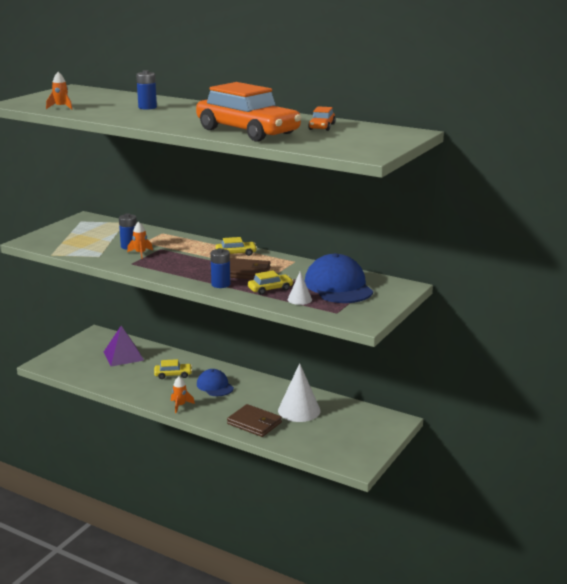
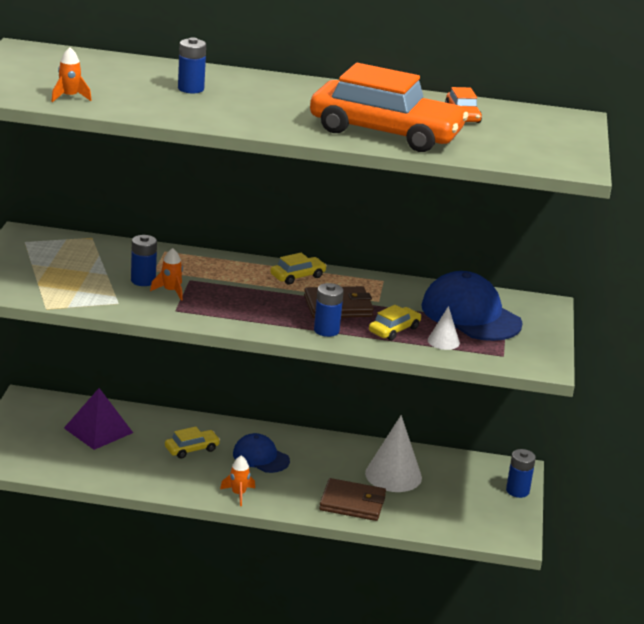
camera: 25 degrees left, 5 degrees up
(385, 434) = (517, 491): none -> blue battery

